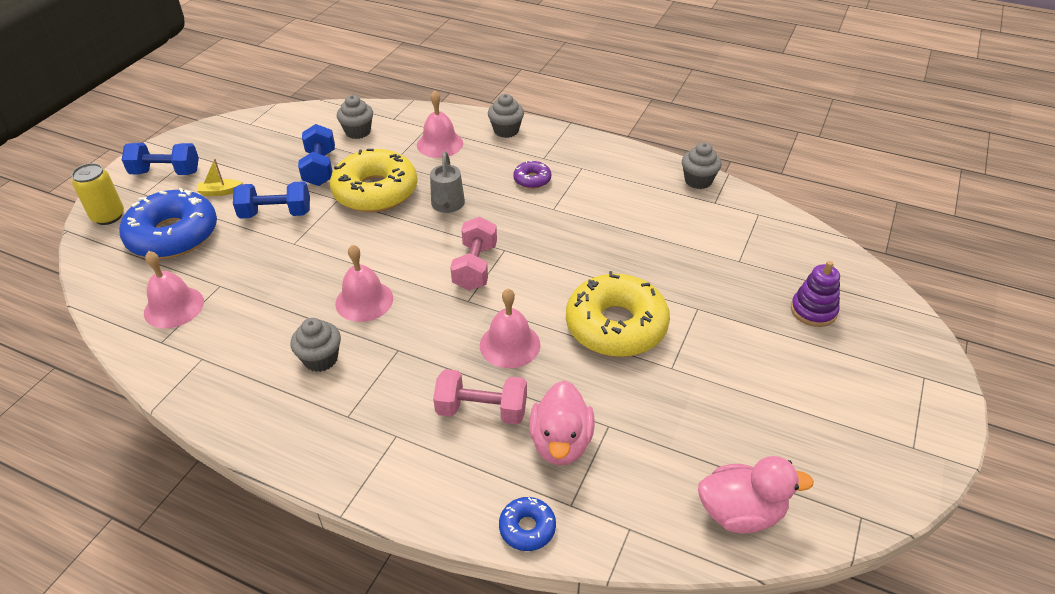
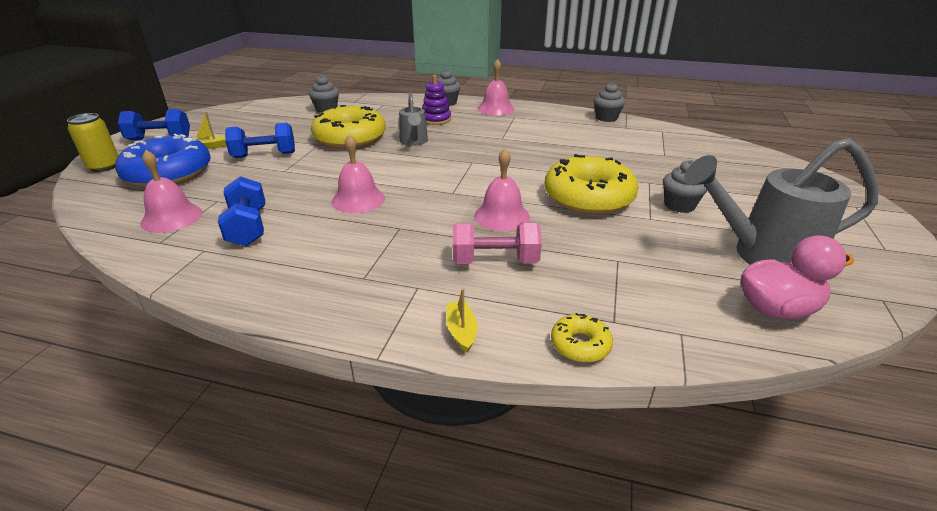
camera: 10 degrees left, 10 degrees down
(320, 168) = (299, 129): blue dumbbell -> blue dumbbell (248, 227)
(321, 359) = (326, 240): grey cupcake -> grey cupcake (679, 205)
(423, 496) = (461, 331): none -> yellow boat
(440, 144) = (396, 112): pink bell -> pink bell (496, 108)
(475, 267) = (451, 173): pink dumbbell -> none
(527, 528) = (580, 345): blue donut -> yellow donut
(532, 179) = (478, 125): purple donut -> none
(561, 443) = (580, 276): pink duck -> none
(769, 440) = (763, 256): none -> grey watering can
(813, 311) = (741, 177): purple stacking toy -> purple stacking toy (436, 119)

